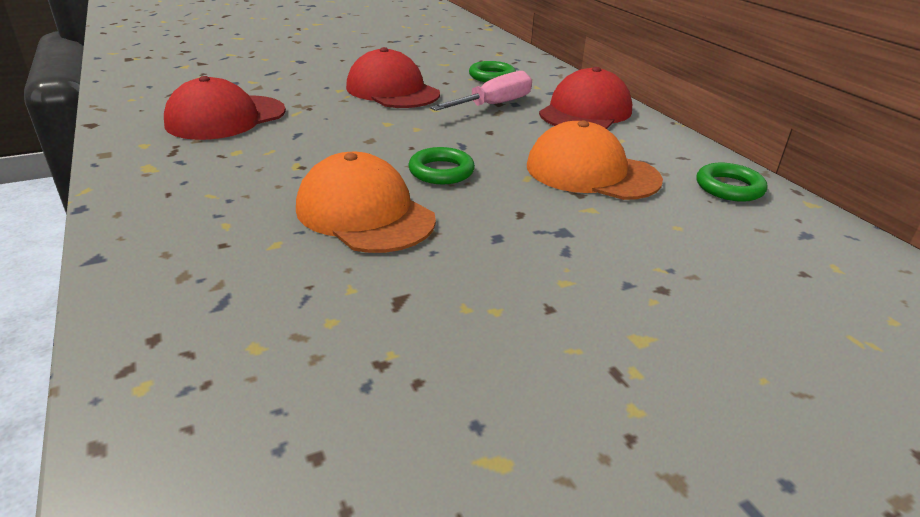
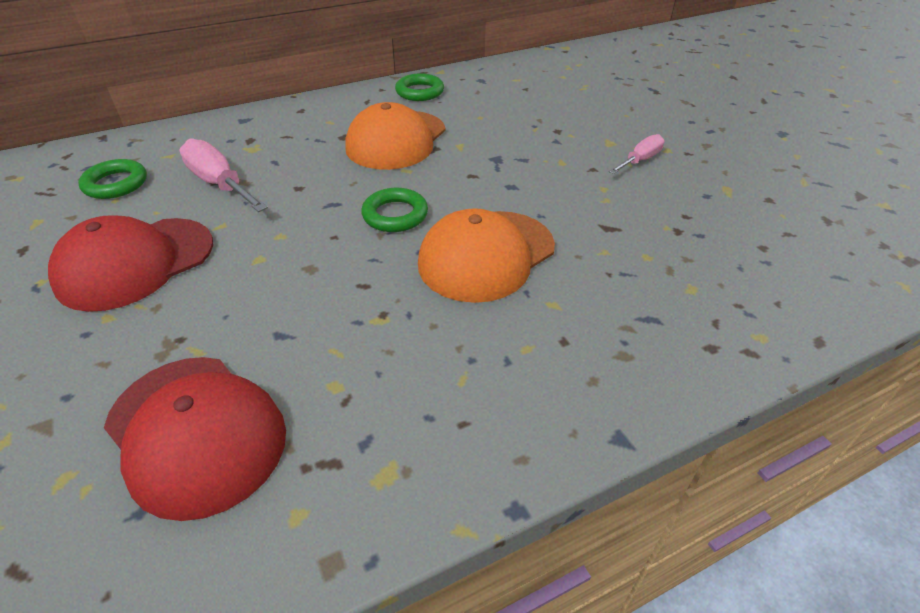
camera: 90 degrees left, 10 degrees up
(585, 112) = (257, 133): red cap -> none
(585, 364) = (640, 160): none -> pink screwdriver

